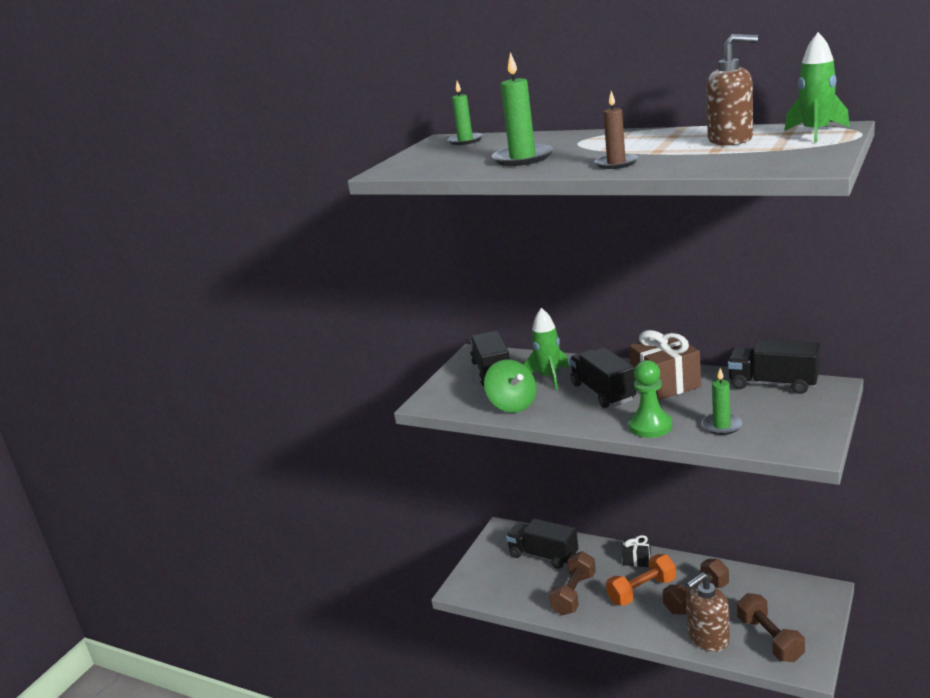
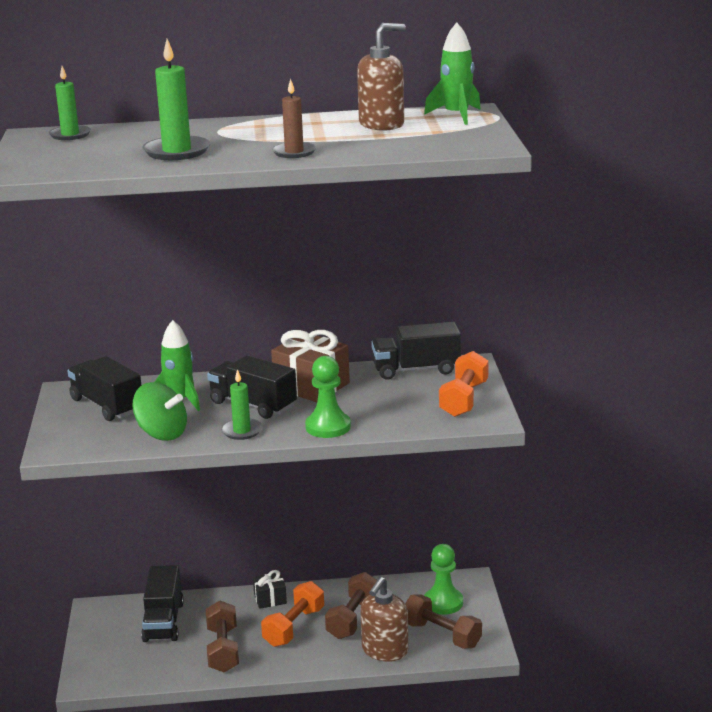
camera: 35 degrees left, 0 degrees up
(543, 555) = (163, 622): black truck -> black truck turned 90 degrees counterclockwise
(721, 426) = (396, 414): green candle -> green candle (242, 431)
(788, 606) = (443, 602): none -> green pawn
(799, 423) = (464, 399): none -> orange dumbbell

